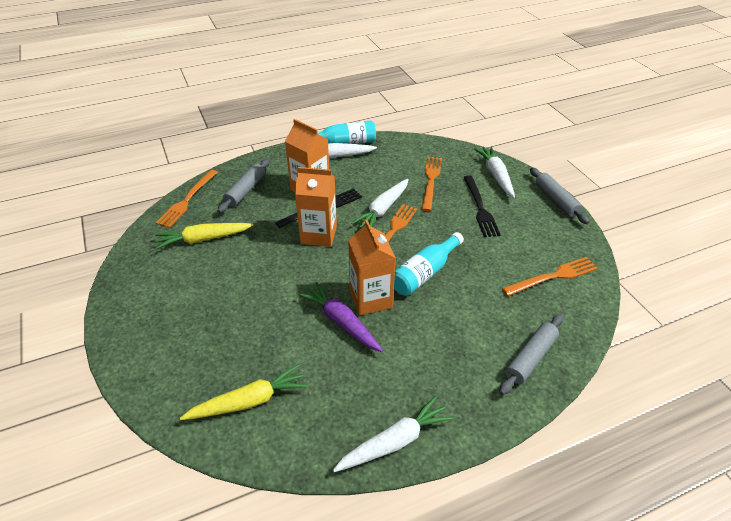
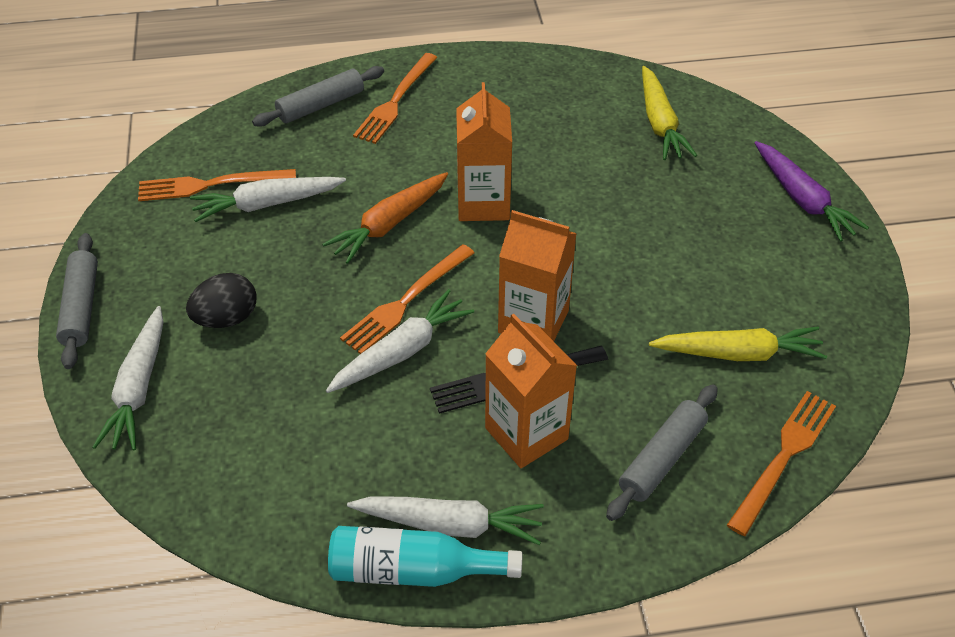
camera: 165 degrees left, 5 degrees up
(249, 401) = (660, 123): yellow carrot -> yellow carrot turned 90 degrees counterclockwise
(341, 322) = (533, 182): purple carrot -> purple carrot (802, 199)
(394, 442) = (510, 67): white carrot -> white carrot (267, 204)
(424, 273) = (389, 224): turquoise bottle -> orange carrot
(431, 181) = (275, 402): orange fork -> orange fork (395, 101)
(480, 208) = (226, 318): black fork -> black egg

